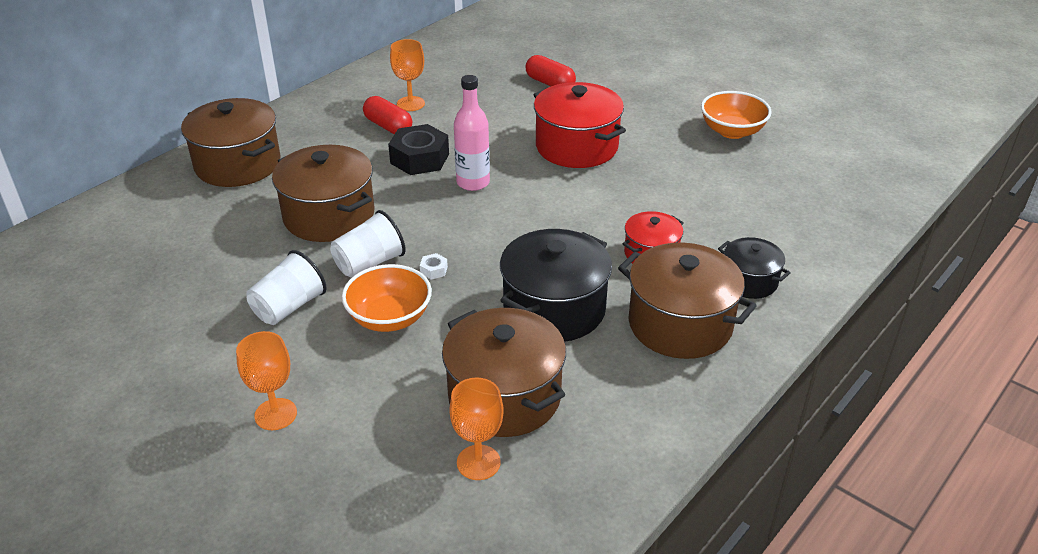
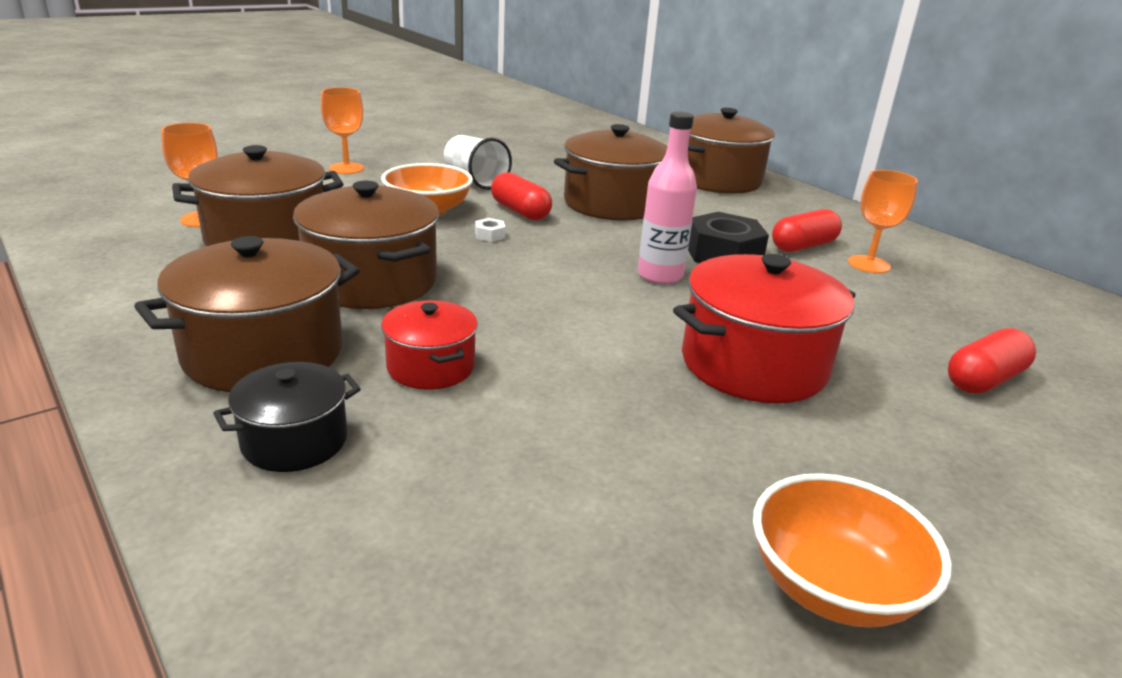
camera: 100 degrees right, 10 degrees down
(369, 263) = (520, 211): white cup -> red capsule
(554, 309) = (372, 281): black pot -> brown pot

